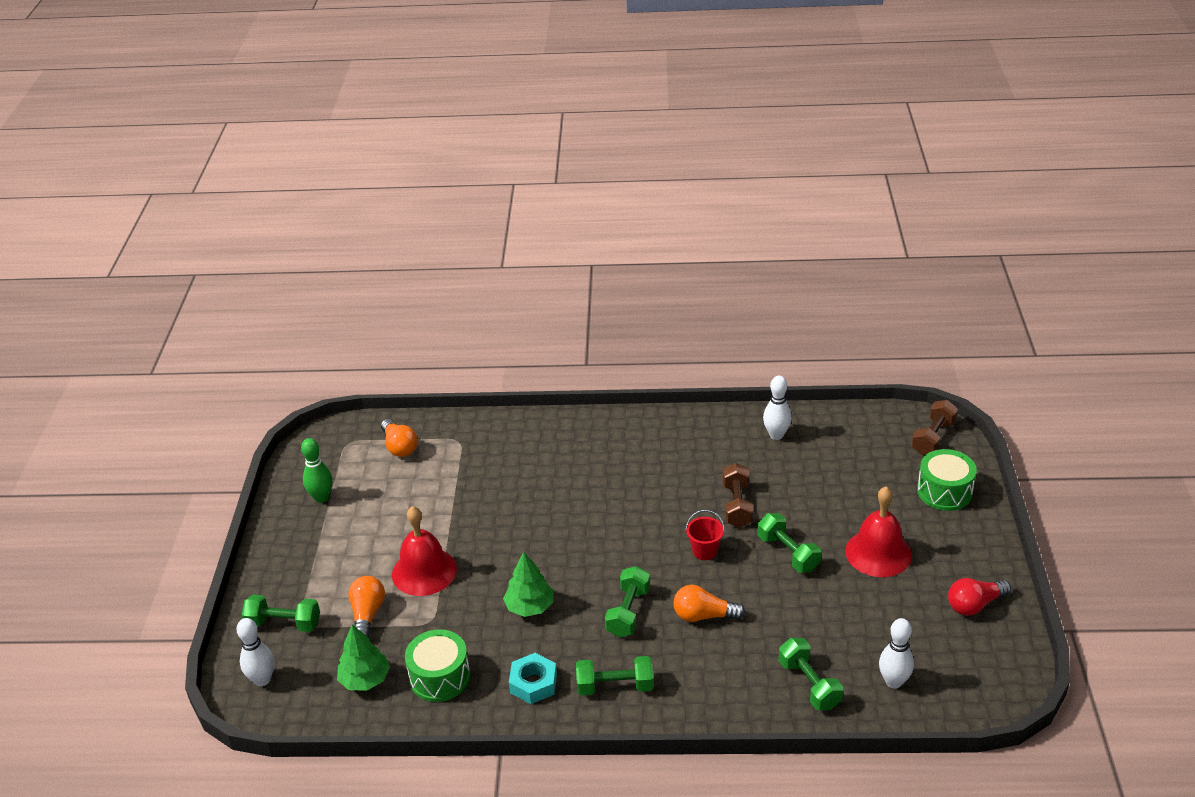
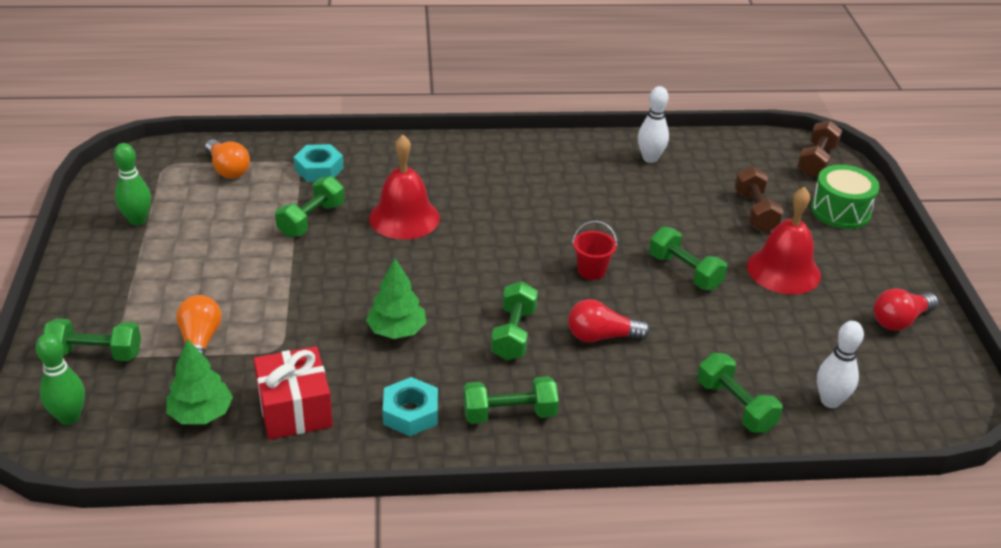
camera: 10 degrees left, 0 degrees up
(262, 679) = (69, 417): white bowling pin -> green bowling pin
(424, 571) = (266, 295): red bell -> red bell (404, 218)
(440, 677) = (295, 409): green drum -> red gift
(467, 498) = (311, 220): none -> green dumbbell
(478, 446) = (319, 169): none -> turquoise nut
(704, 616) = (601, 336): orange light bulb -> red light bulb
(737, 505) = (619, 225): brown dumbbell -> brown dumbbell (755, 212)

